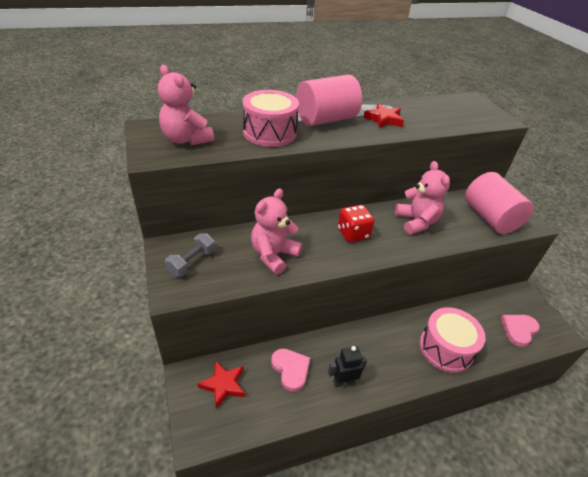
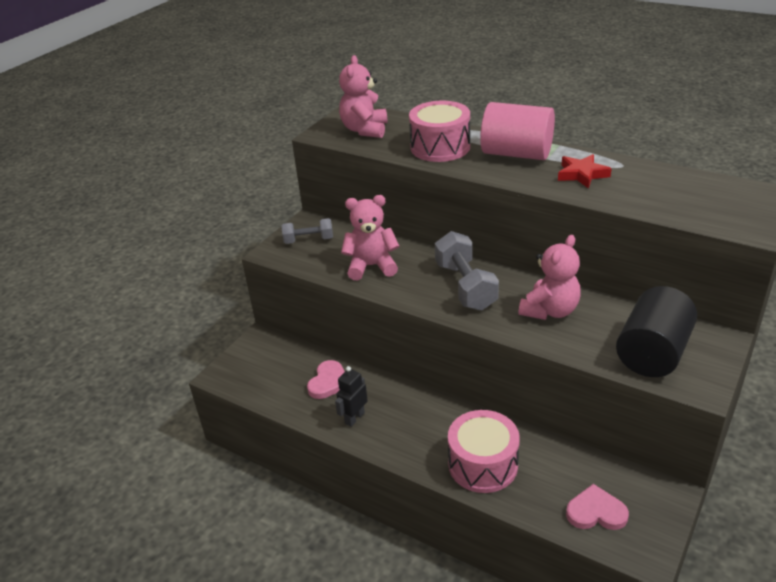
camera: 55 degrees right, 5 degrees down
(223, 385) = (273, 359): red star -> none
(343, 382) = (354, 418): black robot -> black robot turned 90 degrees counterclockwise
(353, 233) = (465, 286): red dice -> grey dumbbell
(490, 218) = (652, 353): pink cylinder -> black cylinder

